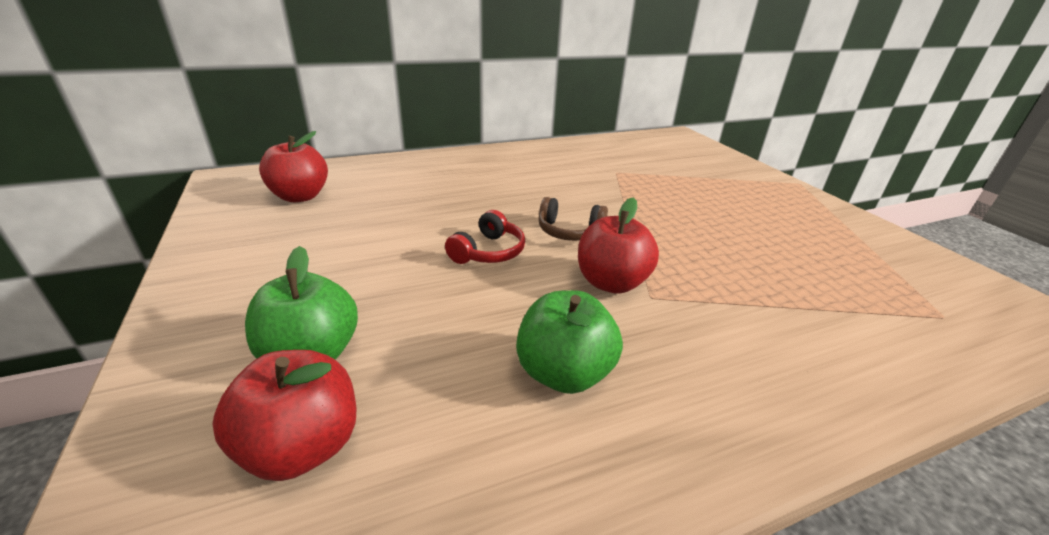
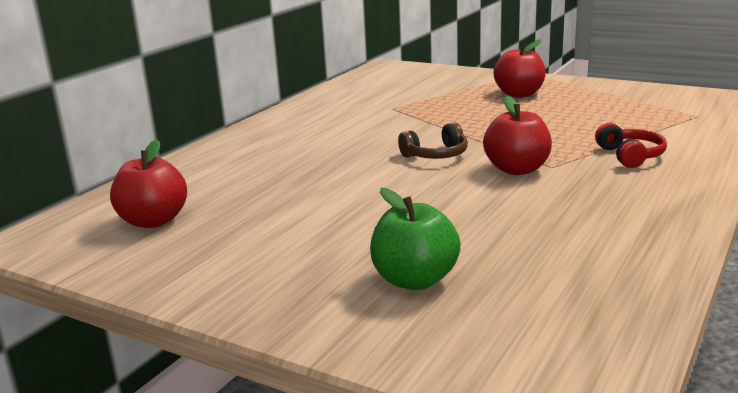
camera: 35 degrees left, 10 degrees down
(302, 446) = (504, 306): red apple -> red apple (519, 94)
(488, 252) = (406, 187): red headphones -> red headphones (630, 156)
(564, 373) = (572, 217): green apple -> none

